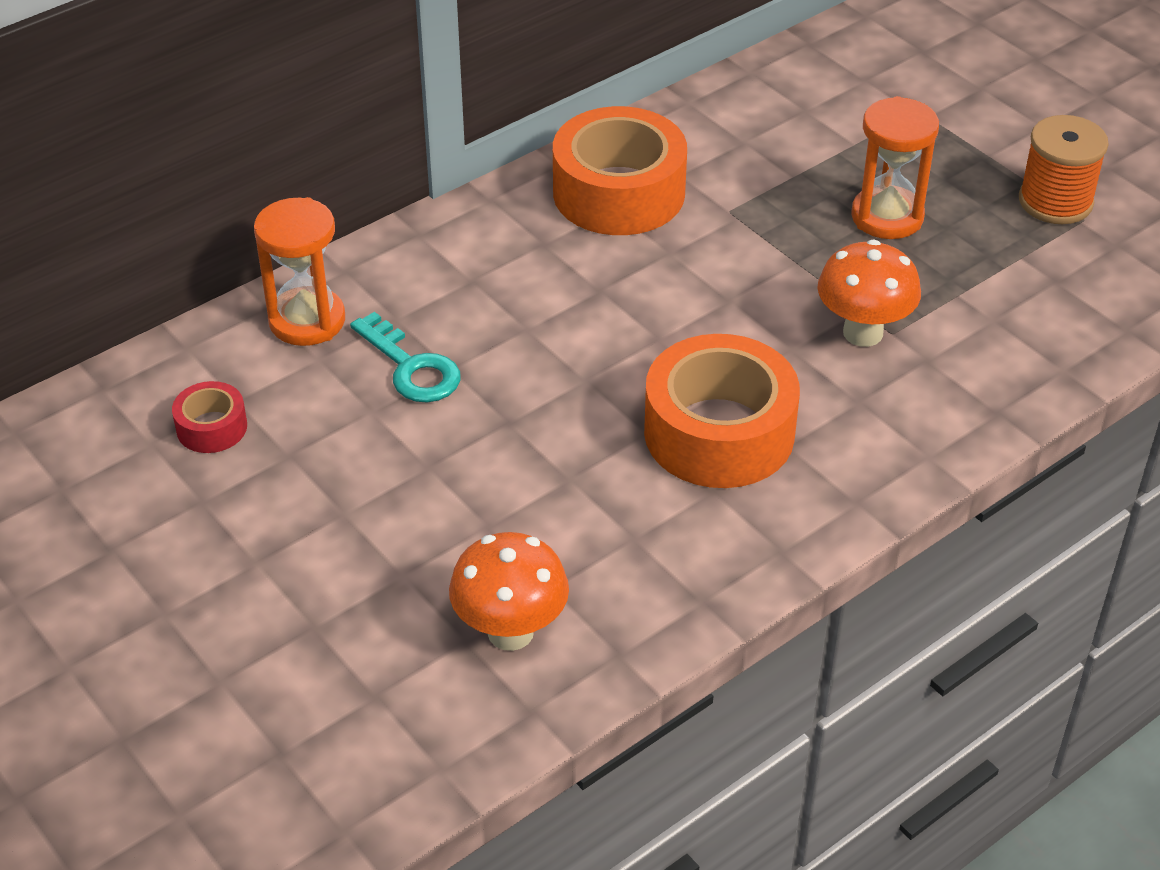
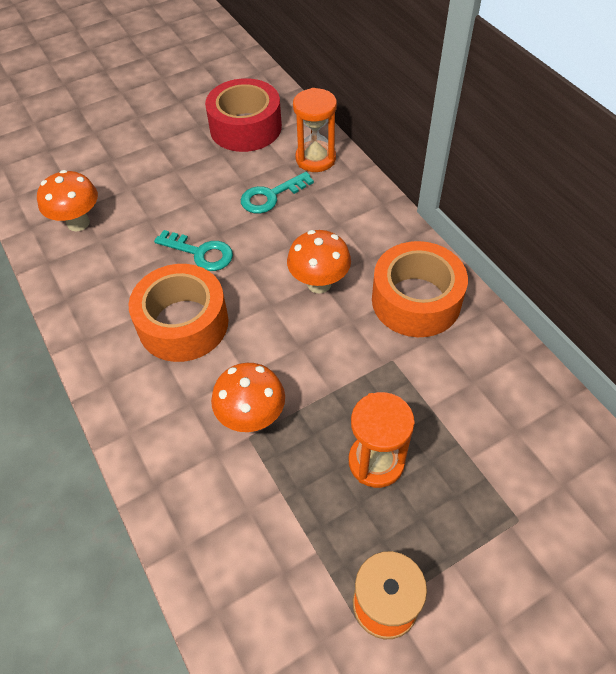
camera: 100 degrees right, 10 degrees up
(212, 427) = (245, 127): red tape -> red tape, size x2.13
(563, 437) = (201, 253): none -> turquoise key
(605, 290) = (319, 283): none -> orange mushroom

